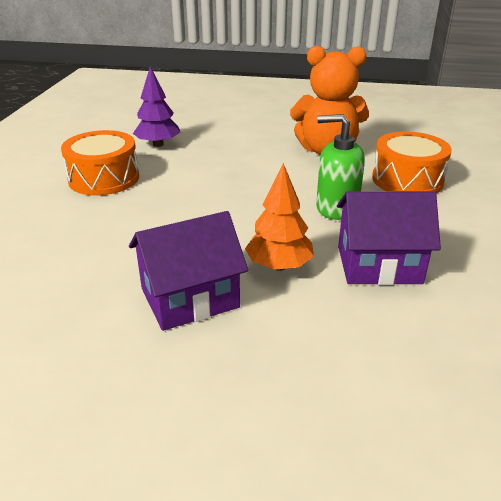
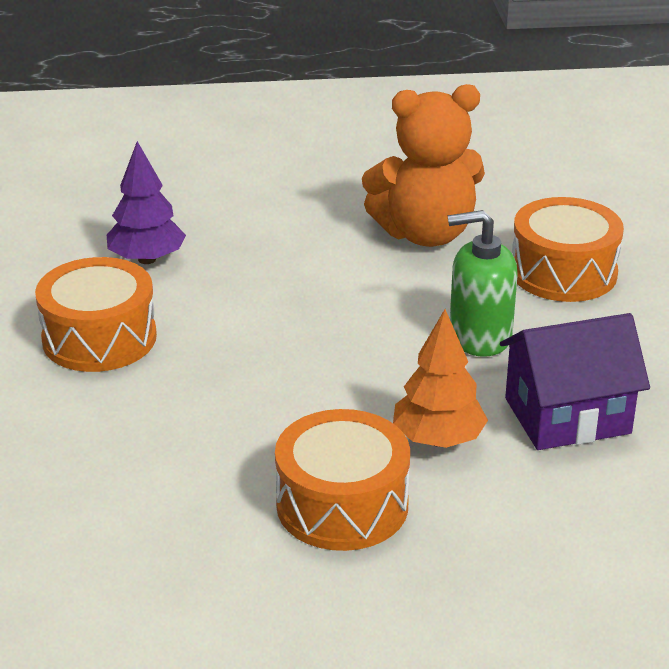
camera: 15 degrees left, 0 degrees up
(189, 298) = (342, 505): purple house -> orange drum

